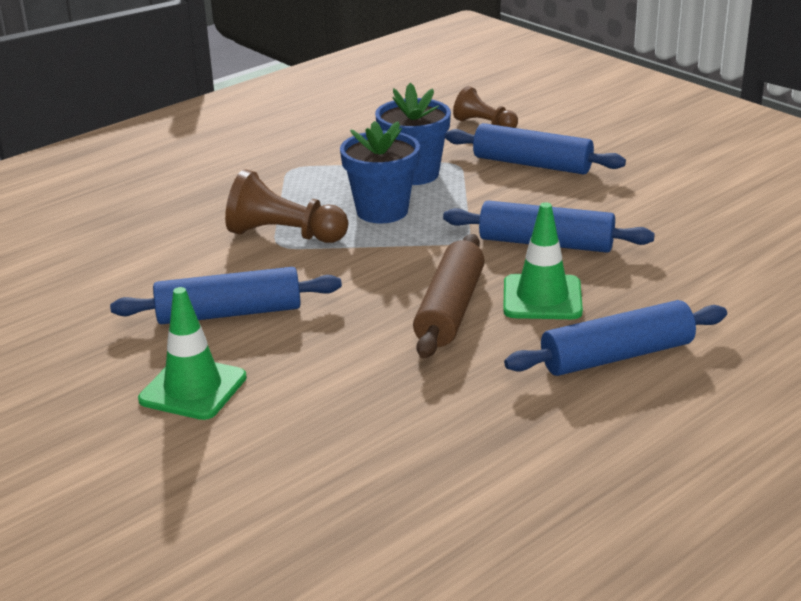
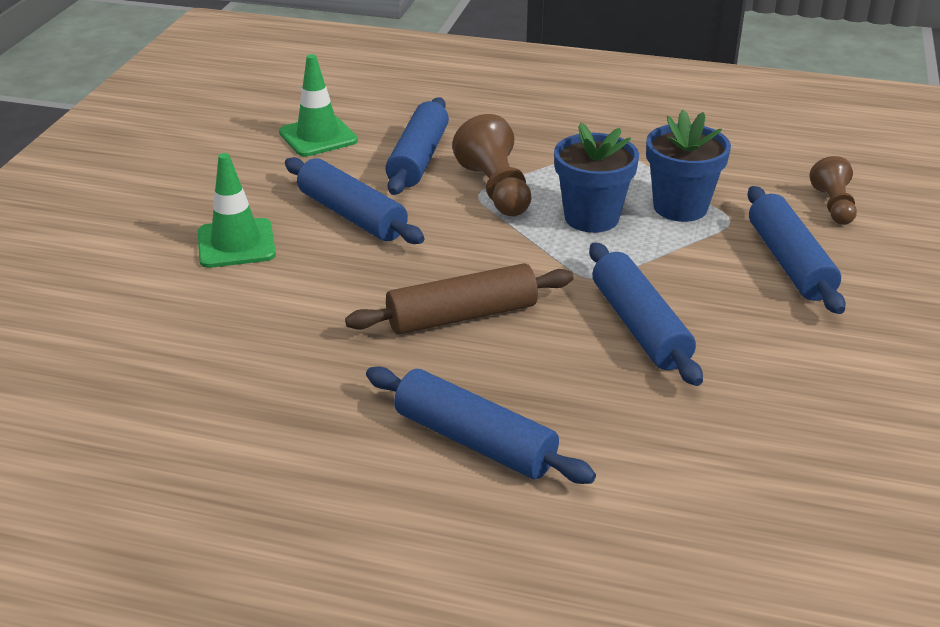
camera: 55 degrees right, 5 degrees up
(181, 253) = (418, 159): none -> blue rolling pin
(542, 298) = (535, 360): green traffic cone -> green traffic cone (318, 137)

